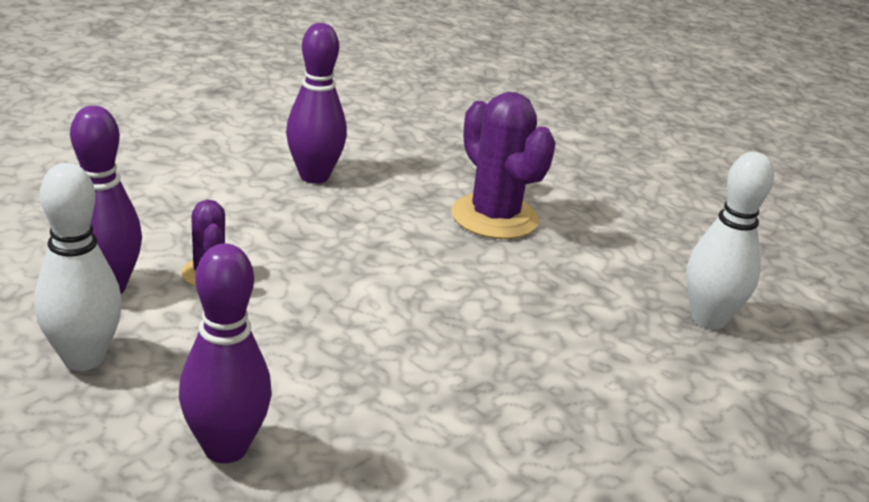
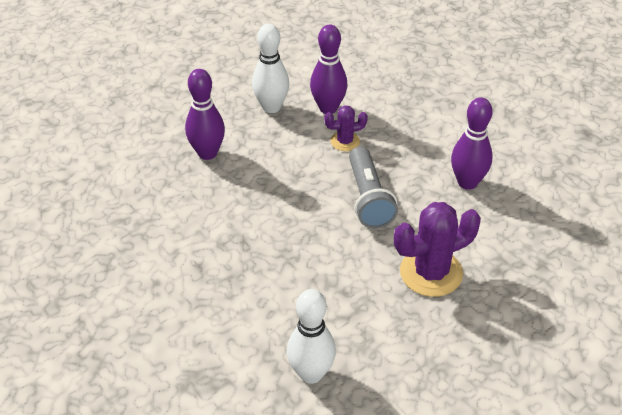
camera: 100 degrees right, 15 degrees up
(354, 257) = (368, 199): none -> grey flashlight

